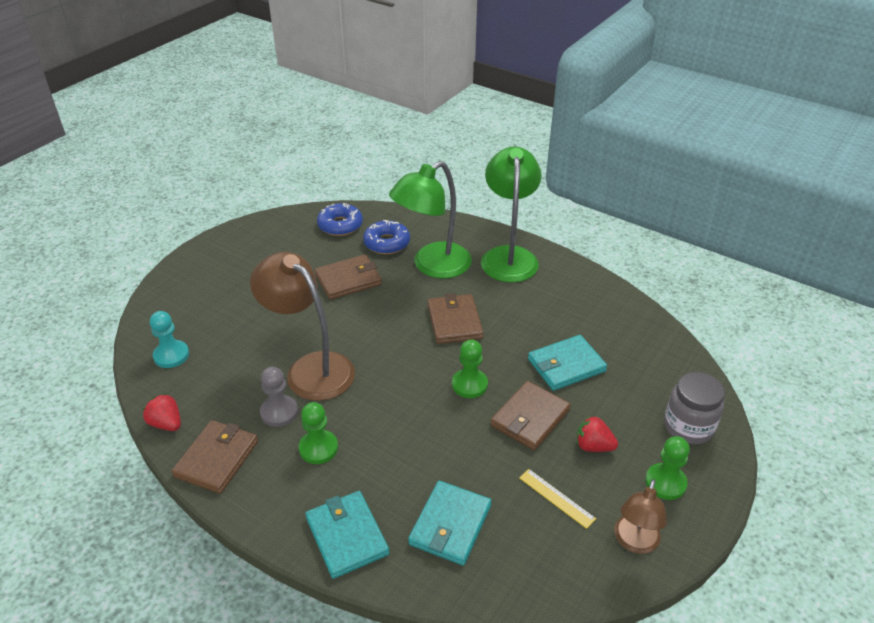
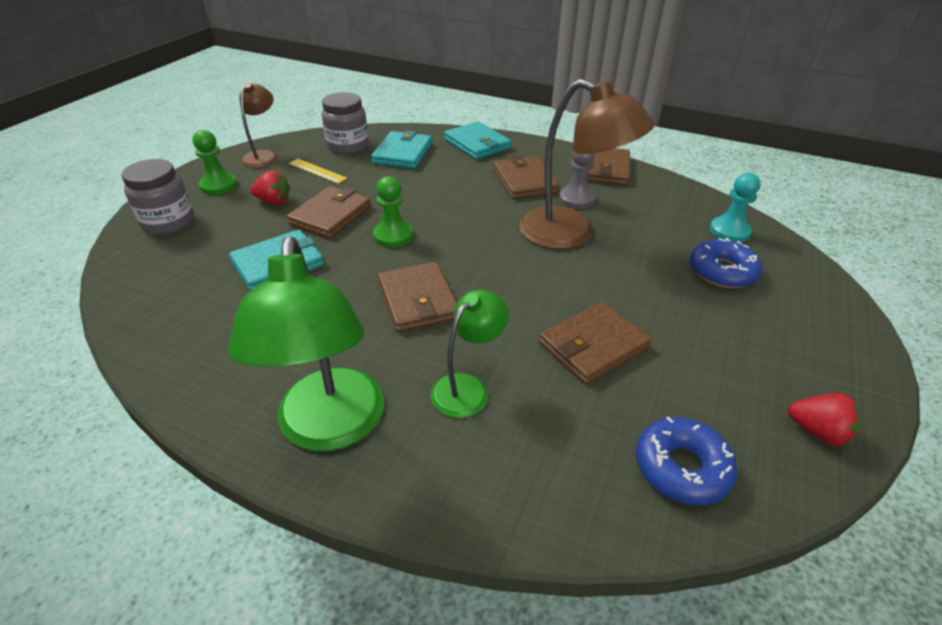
camera: 170 degrees right, 0 degrees up
(166, 423) = (669, 184): red strawberry -> red strawberry (817, 432)
(318, 448) = (524, 181): green pawn -> brown wallet
(387, 243) = (567, 430): blue donut -> blue donut (722, 271)
(432, 266) = (468, 387): green lamp -> green lamp, size x0.56
(524, 553) = (348, 146): none -> grey jar

